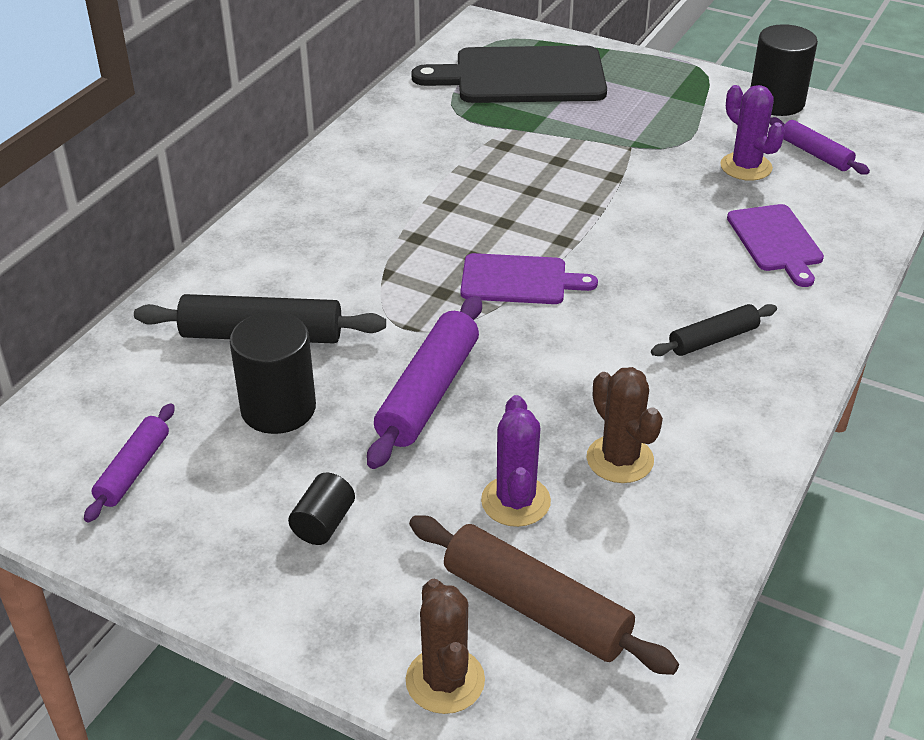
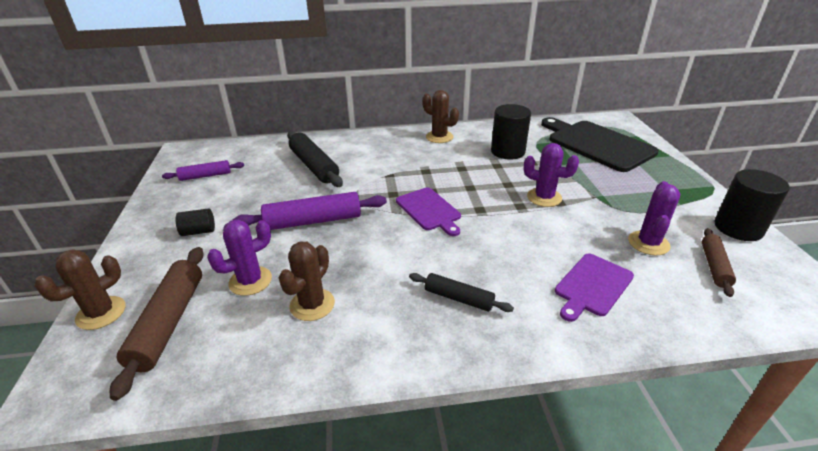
camera: 55 degrees right, 5 degrees down
(278, 408) = (268, 189): black cylinder -> black cylinder (507, 151)
(333, 180) = (439, 137): none -> brown cactus
(591, 181) = (544, 197): none -> purple cactus
(815, 154) = (714, 266): purple rolling pin -> brown rolling pin

